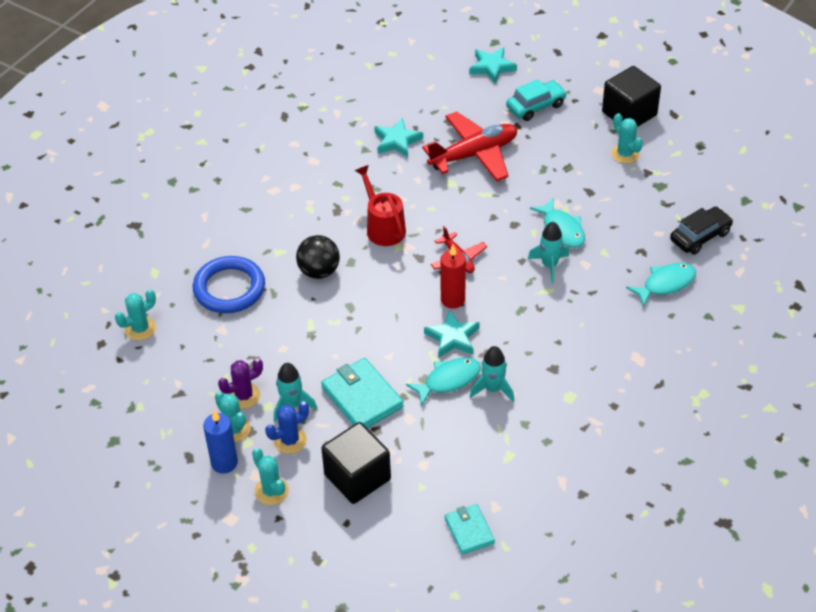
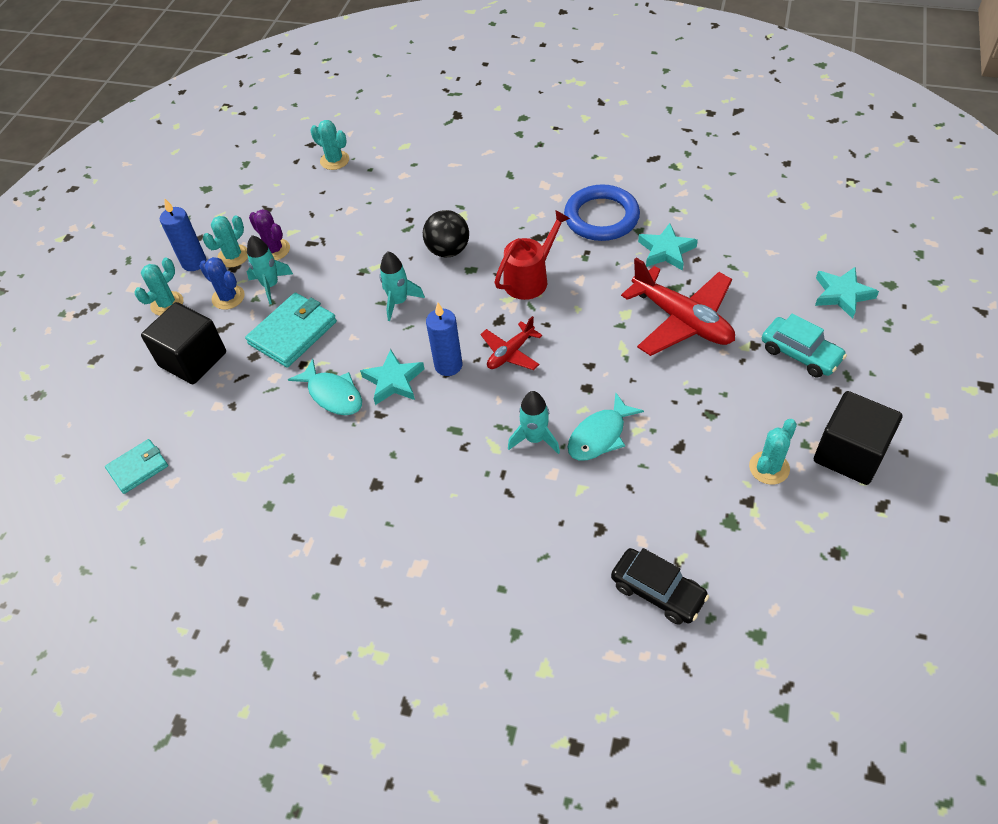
camera: 75 degrees right, 5 degrees up
(229, 288) = (402, 197): blue ring -> blue ring (601, 217)
(452, 299) = (448, 365): red candle -> blue candle
(493, 389) = (331, 436): turquoise rocket -> turquoise rocket (399, 302)
(665, 284) = (553, 569): turquoise fish -> none

